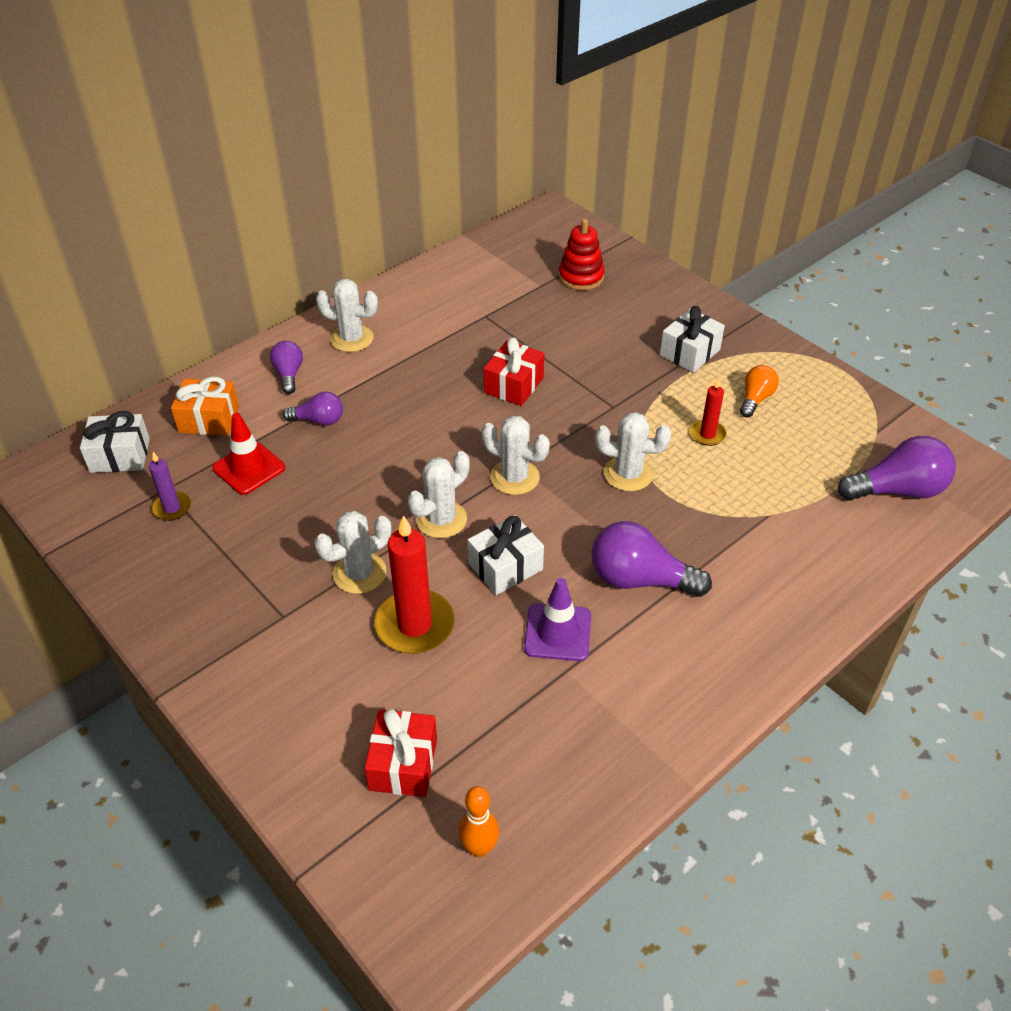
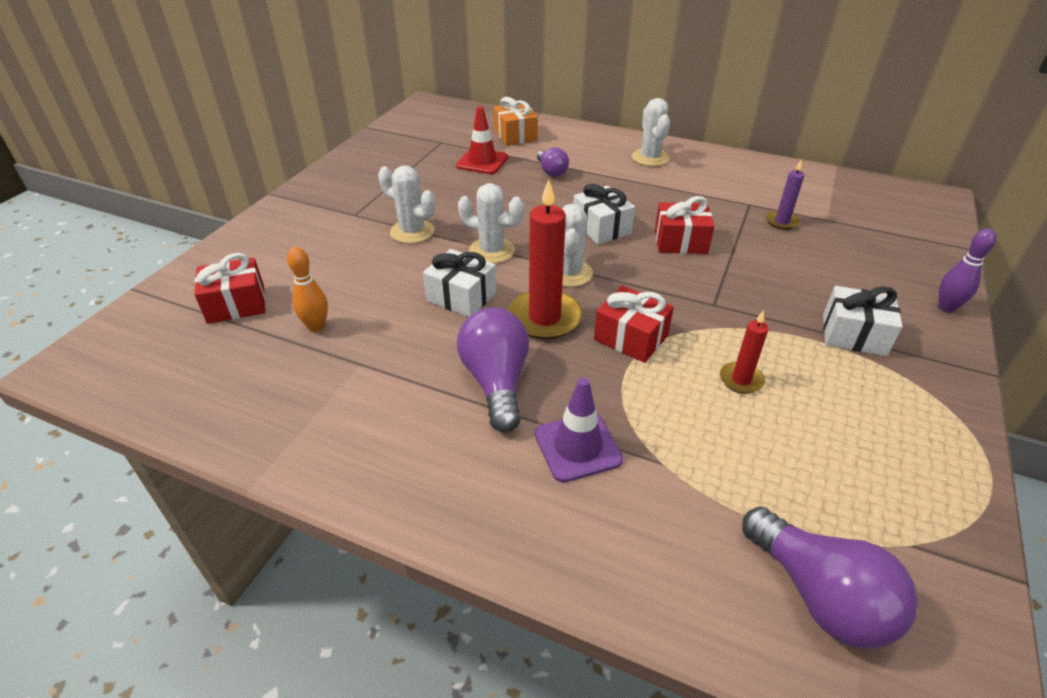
camera: 65 degrees right, 5 degrees down
(120, 455) = (459, 120): white gift -> white gift (601, 228)
(172, 508) = (427, 149): purple candle -> purple candle (782, 222)
(289, 374) = (586, 147): purple light bulb -> none
(415, 625) = (374, 270): red candle -> red candle (544, 318)
(479, 848) = (161, 365): orange bowling pin -> orange bowling pin (316, 327)
(558, 632) = (402, 347): purple traffic cone -> purple traffic cone (577, 447)
(581, 277) = (871, 237): red stacking toy -> none
(628, 474) = (631, 338): white cactus -> red gift
(685, 292) = (946, 308): none -> purple bowling pin
(755, 399) = (839, 405): orange light bulb -> none

